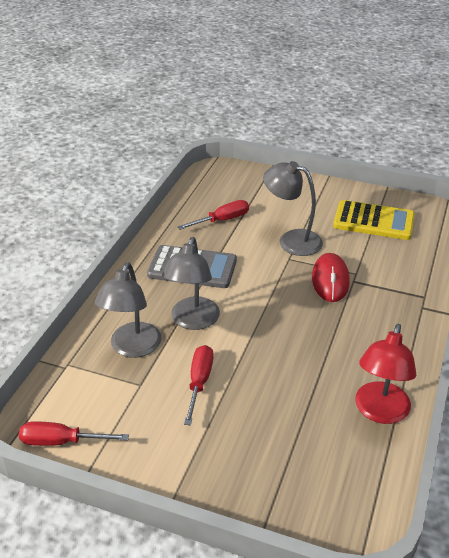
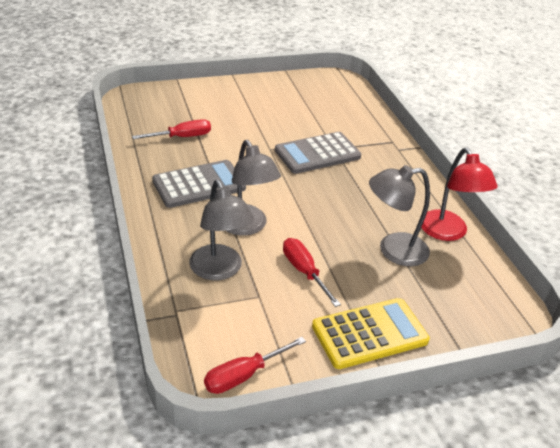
camera: 40 degrees left, 0 degrees up
(222, 220) = (182, 137): red screwdriver -> red screwdriver turned 45 degrees clockwise
(291, 240) = (256, 134): grey lamp -> grey lamp (393, 250)
(330, 280) = (317, 154): red mouse -> grey calculator
(373, 221) = (302, 99): yellow calculator -> yellow calculator (369, 334)

